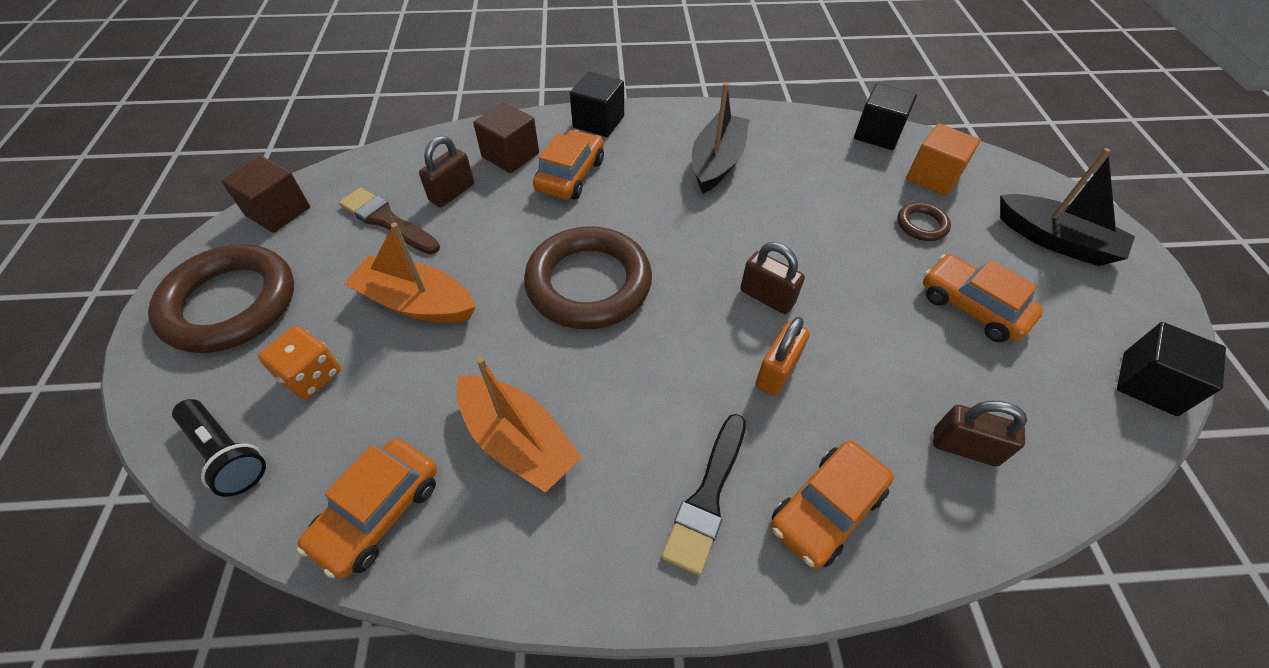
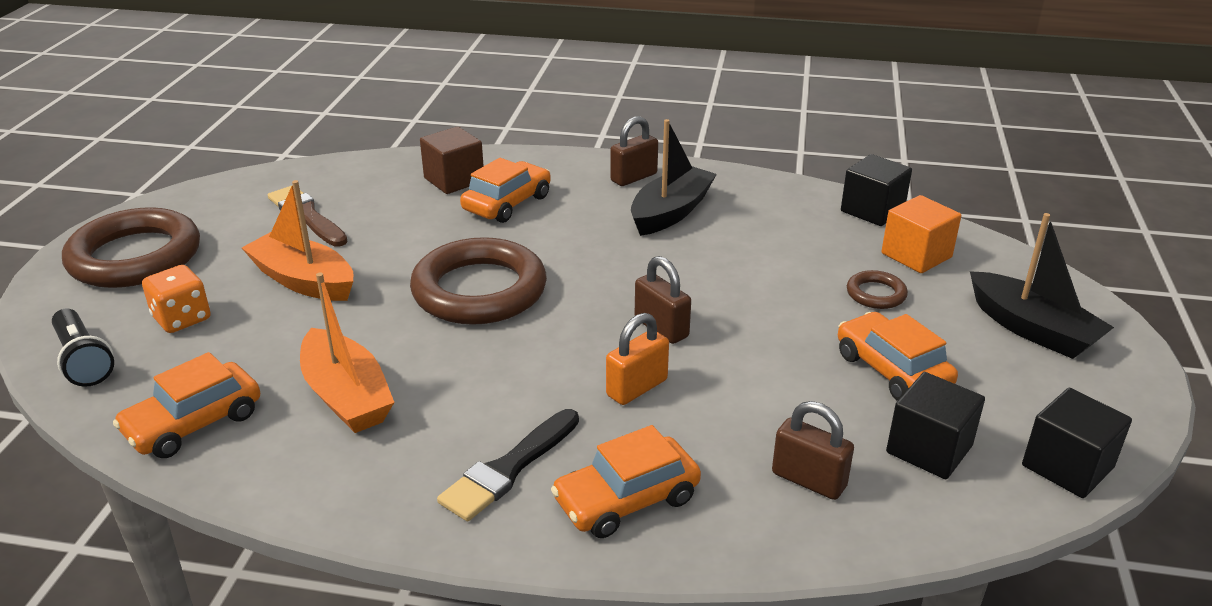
camera: 15 degrees right, 20 degrees down
(278, 211) = (209, 195): brown cube -> none
(452, 193) = (380, 202): brown padlock -> brown padlock (633, 177)
(598, 122) = (560, 164): black cube -> black cube (929, 449)

